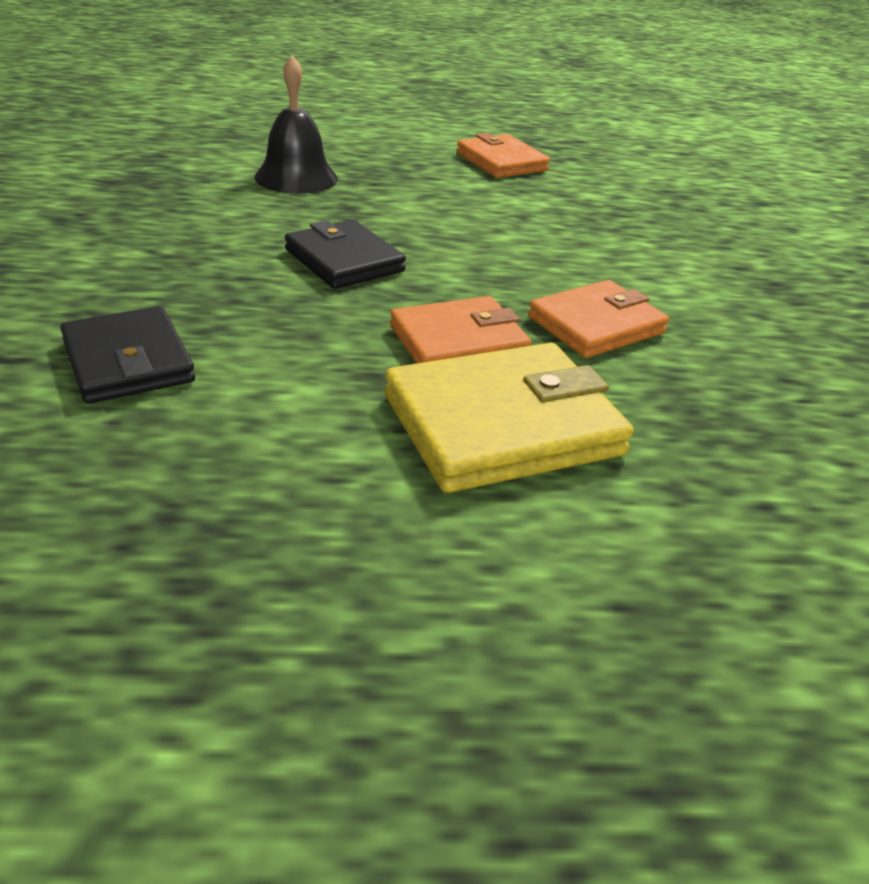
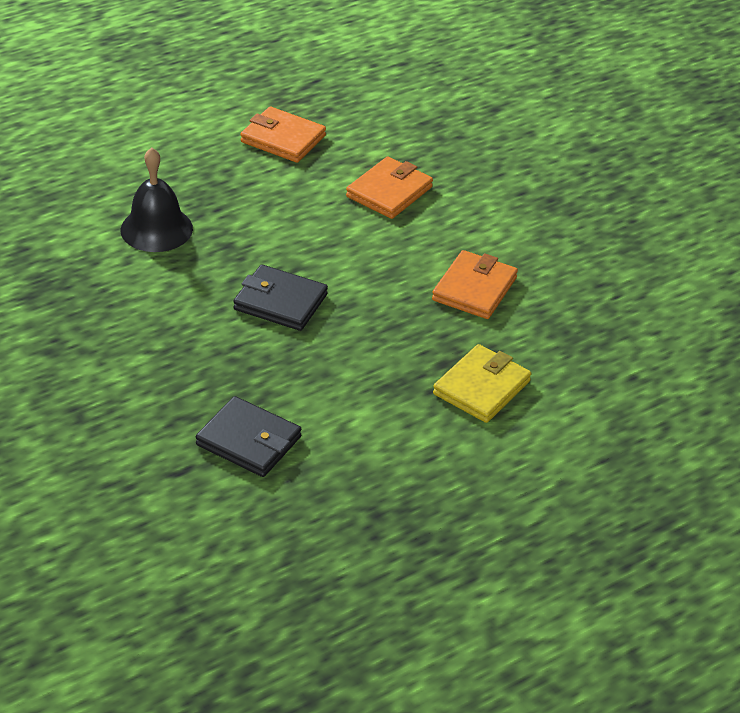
camera: 30 degrees left, 5 degrees up
(458, 341) = (410, 339): orange wallet -> orange wallet (389, 192)
(502, 425) = (482, 388): yellow wallet -> yellow wallet, size x0.66

